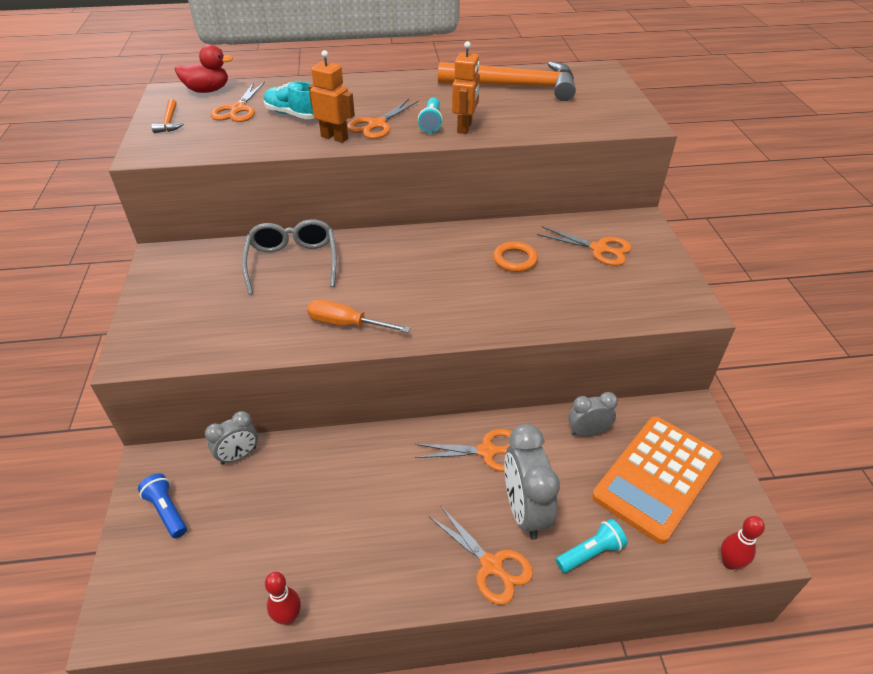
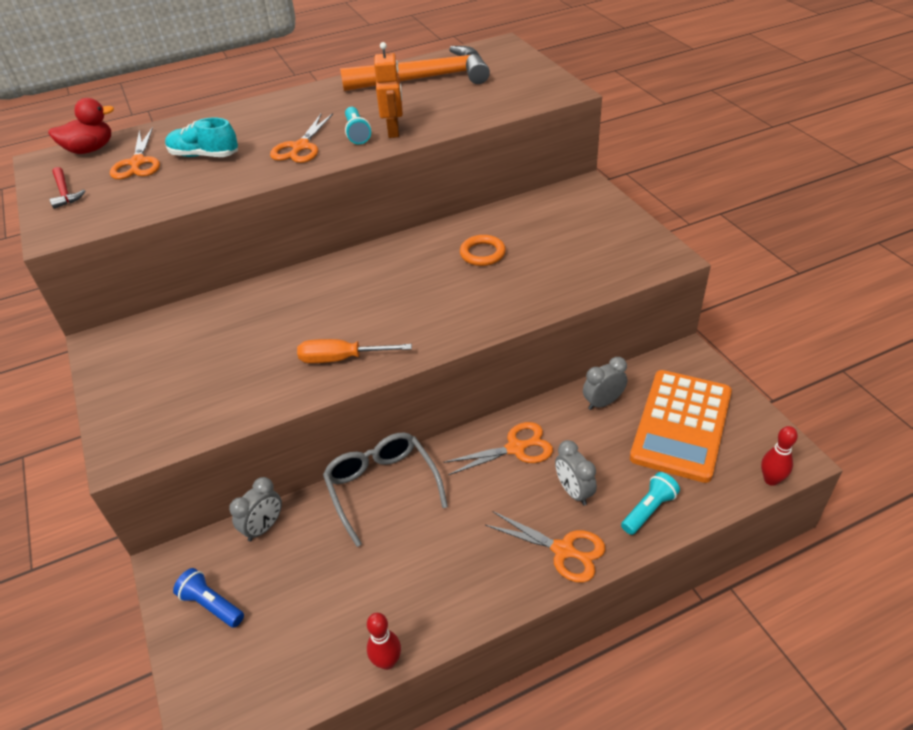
camera: 15 degrees left, 0 degrees up
(169, 122) = (65, 192): orange hammer -> red hammer
(292, 262) = (254, 312): grey glasses -> grey glasses (382, 487)
(334, 137) = (262, 170): orange robot -> none
(524, 511) = (573, 492): grey clock -> grey clock, size x0.60
(599, 249) = (559, 223): orange scissors -> none

